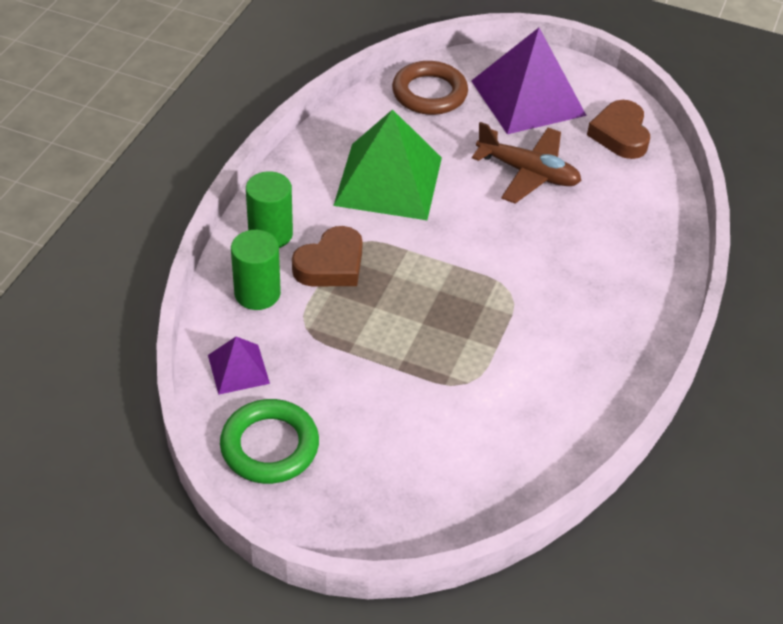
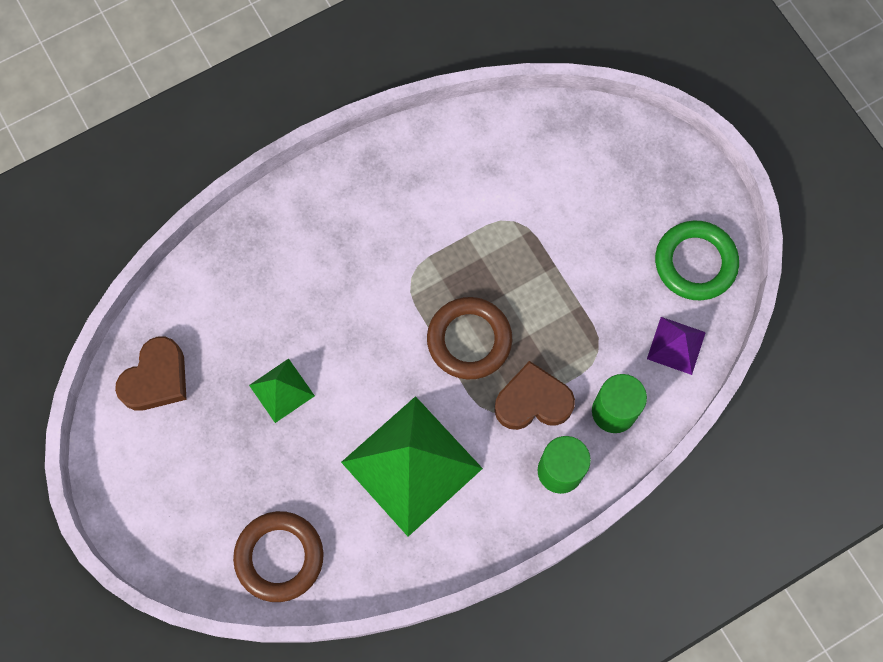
camera: 140 degrees left, 25 degrees up
(420, 276) = (469, 340): none -> brown ring
(528, 98) = (192, 484): purple pyramid -> none
(528, 173) = (282, 390): brown plane -> green pyramid

